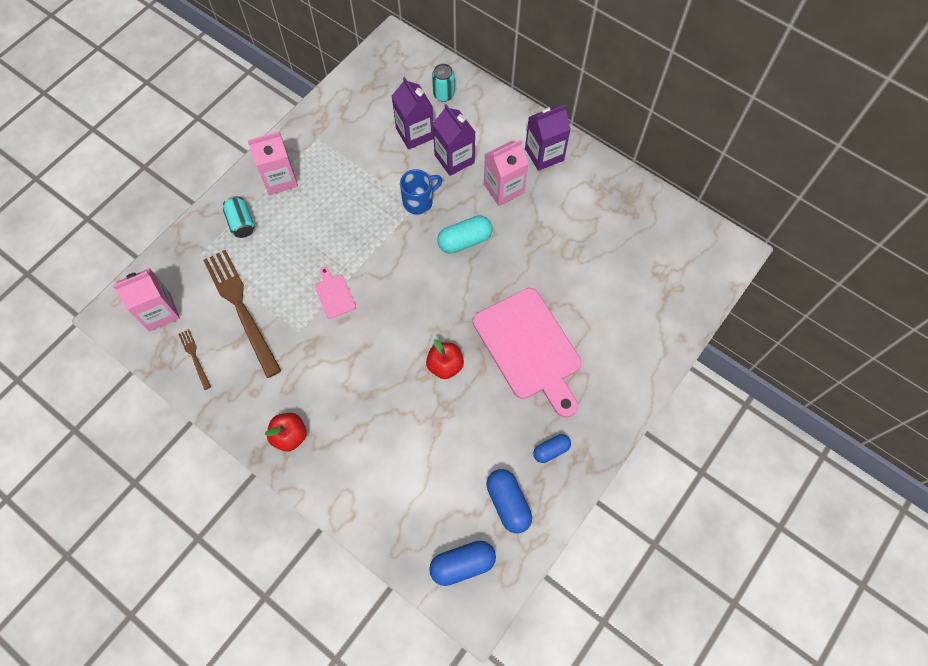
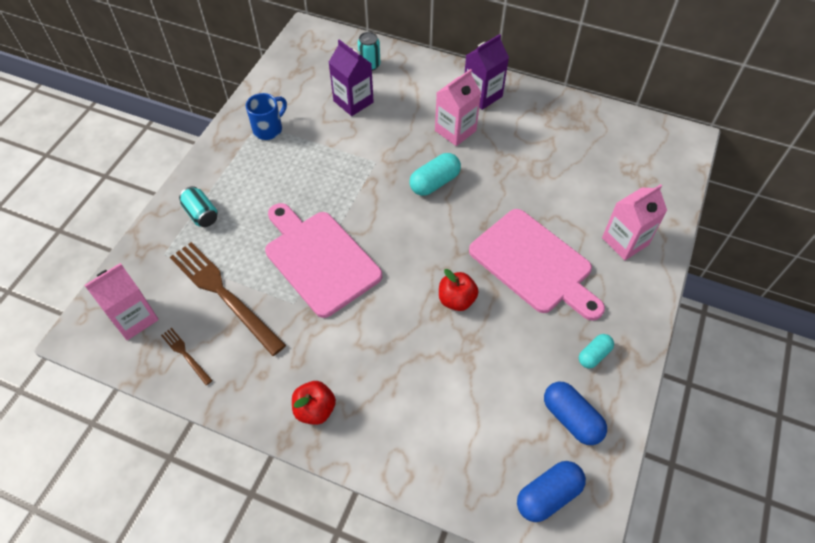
camera: 15 degrees left, 10 degrees down
(280, 179) = (230, 166): pink carton -> pink carton (625, 241)
(334, 294) = (319, 259): pink cutting board -> pink cutting board, size x2.38
(419, 201) = (377, 158): blue mug -> blue mug (269, 129)
(454, 159) = (399, 115): purple carton -> none
(551, 450) = (594, 355): blue capsule -> turquoise capsule

